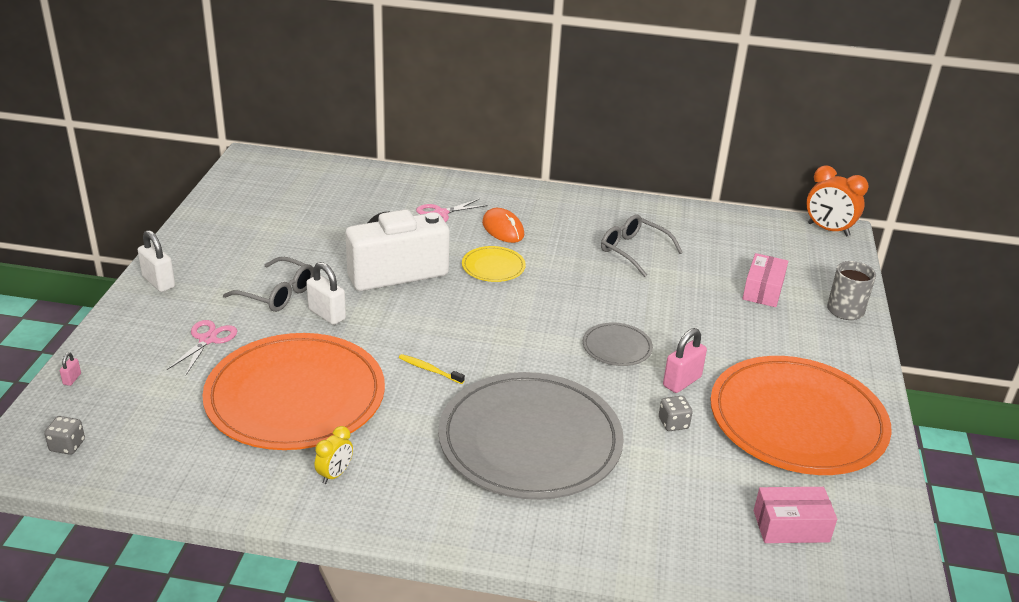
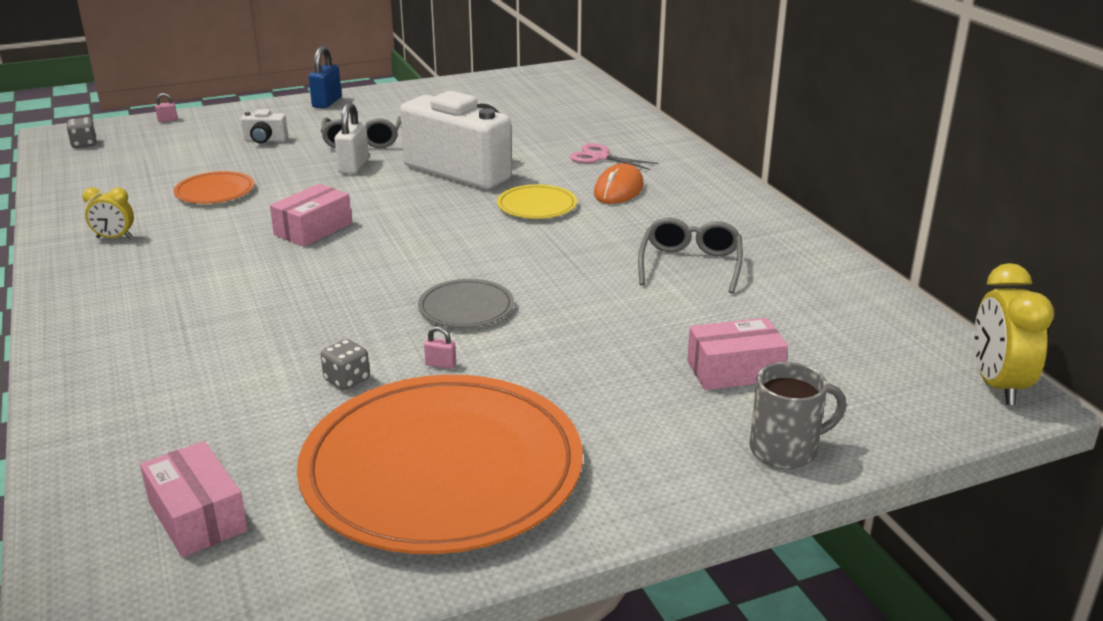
camera: 60 degrees right, 5 degrees down
(158, 282) = (327, 103): white padlock -> blue padlock
(208, 339) = (265, 140): pink scissors -> white camera
(295, 396) = (215, 191): orange plate -> orange plate, size x0.43
(429, 370) = (313, 229): yellow toothbrush -> pink box
(530, 440) = (238, 307): grey plate -> none
(682, 381) = (440, 364): pink padlock -> pink padlock, size x0.48
(828, 230) = (997, 385): orange clock -> yellow clock

